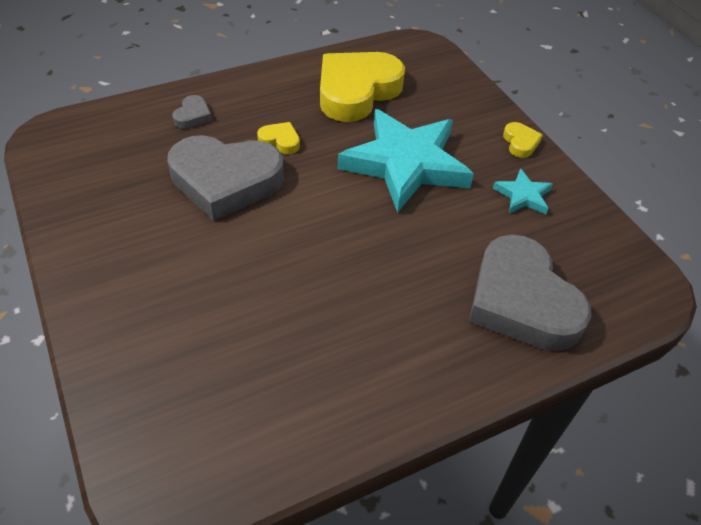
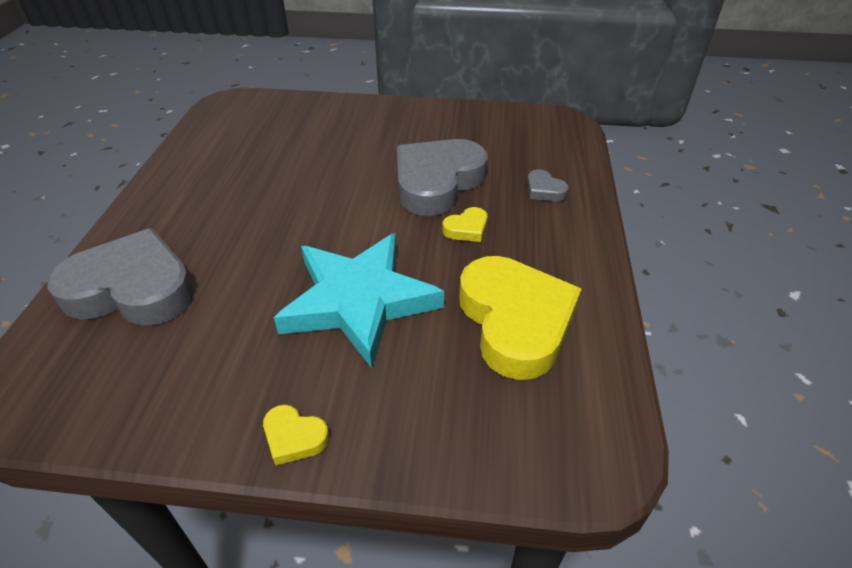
camera: 125 degrees right, 5 degrees down
(523, 196) = (221, 374): turquoise star -> none

